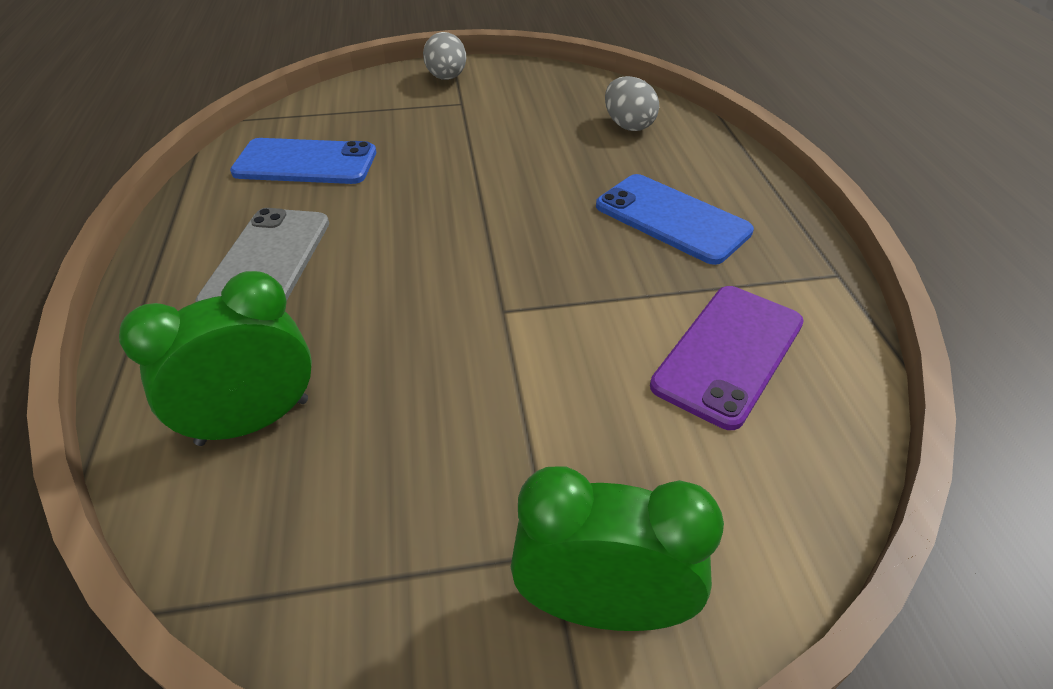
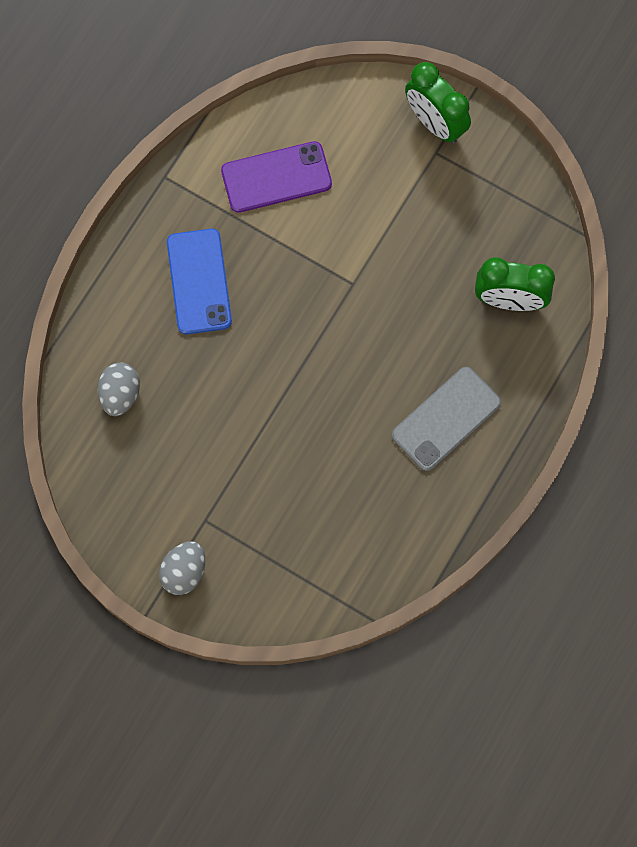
camera: 140 degrees left, 30 degrees up
(305, 163) = (367, 517): blue phone -> none

